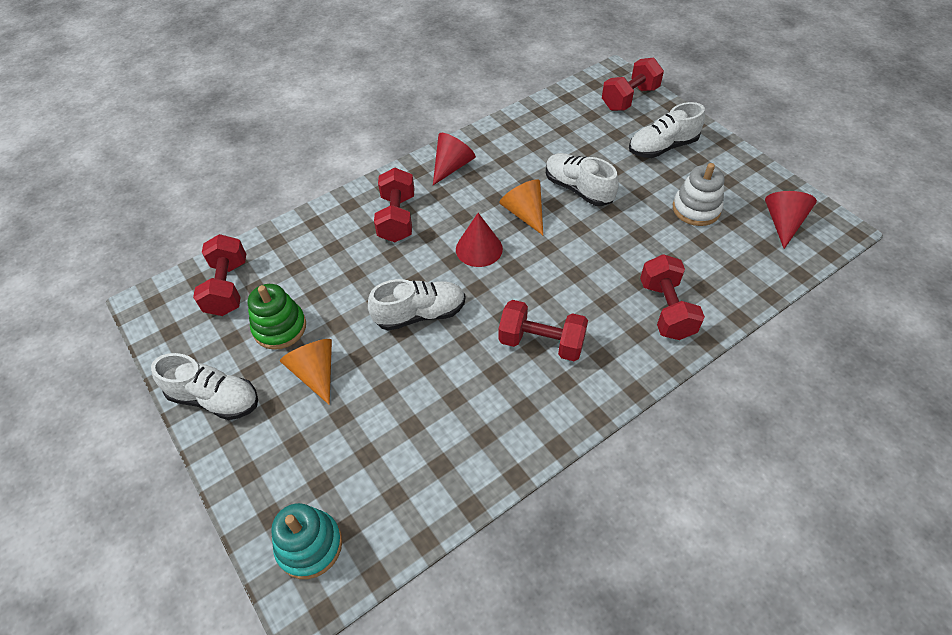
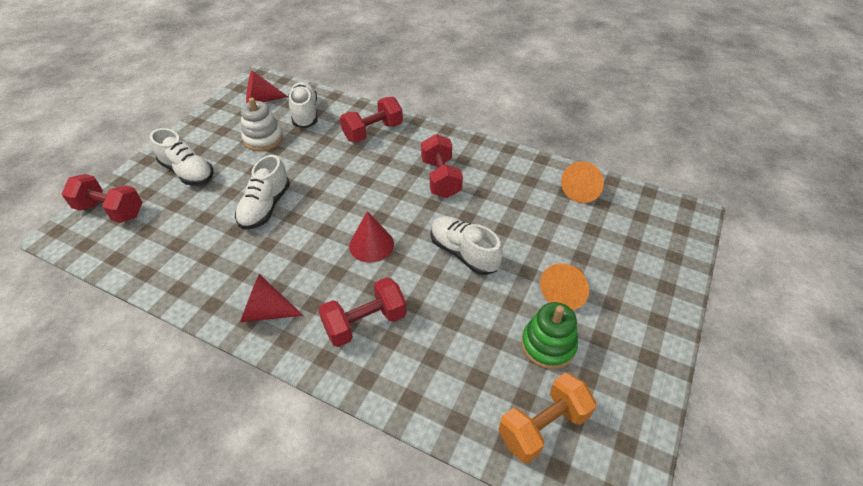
camera: 120 degrees left, 5 degrees down
(215, 399) = (643, 349): white shoe -> white shoe (305, 114)
(227, 287) = (543, 426): red dumbbell -> orange dumbbell
(309, 545) = (667, 227): turquoise stacking toy -> none
(524, 213) = (313, 231): orange cone -> orange cone (581, 190)

